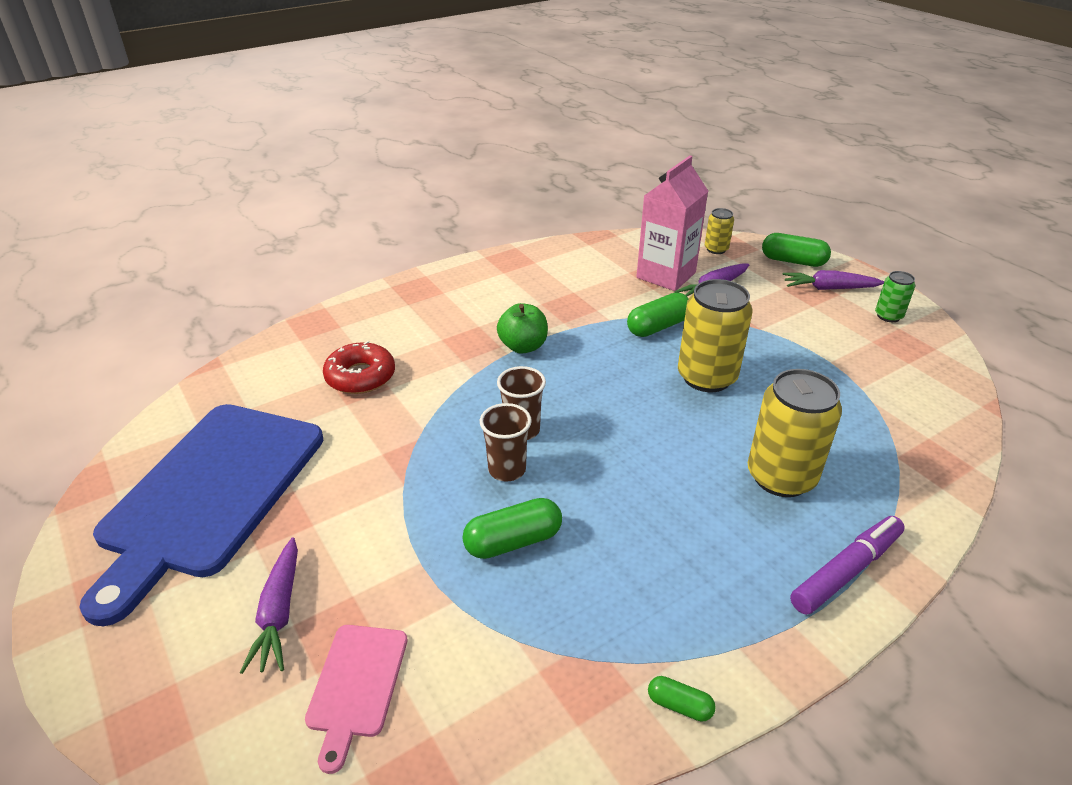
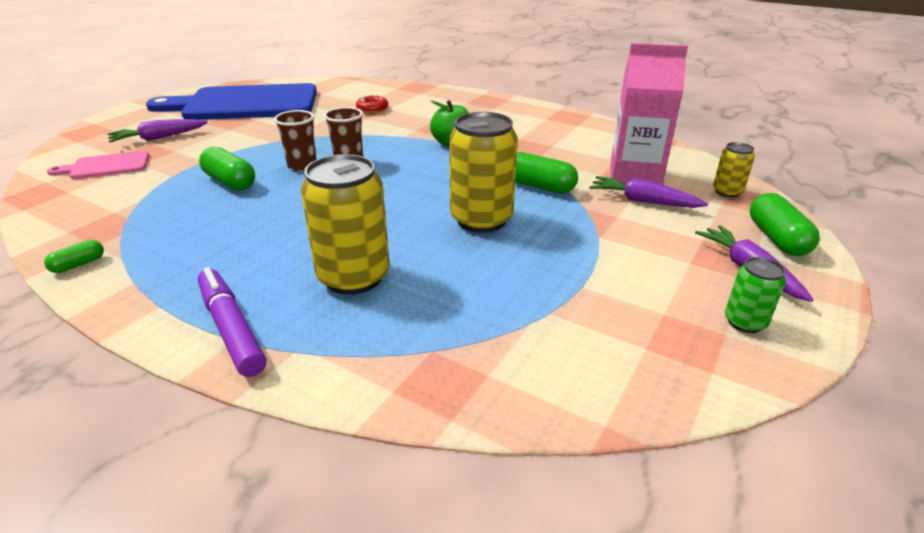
camera: 65 degrees right, 5 degrees down
(360, 376) = (372, 109): red donut -> red donut, size x0.65
(679, 705) = (78, 265): green capsule -> green capsule turned 45 degrees clockwise
(846, 571) = (231, 328): purple marker -> purple marker turned 150 degrees counterclockwise

